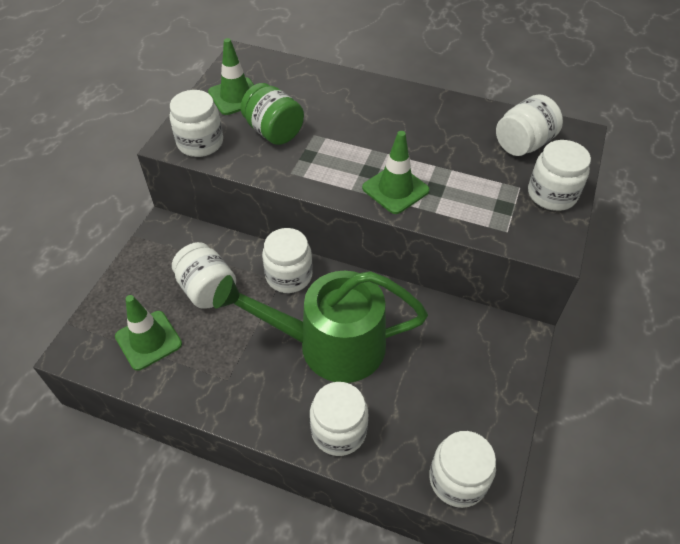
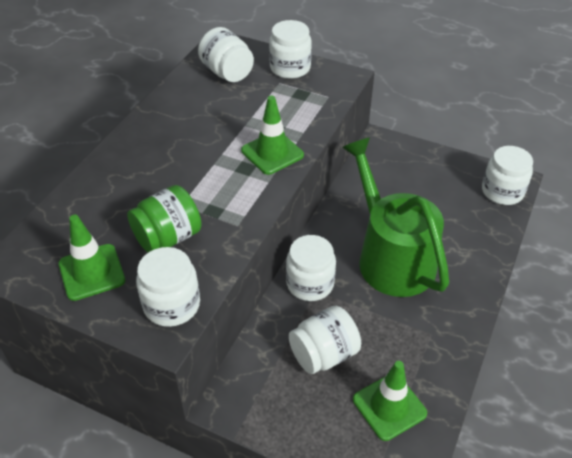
camera: 85 degrees left, 5 degrees down
(329, 345) = (391, 256): green watering can -> green watering can turned 150 degrees clockwise
(338, 430) = (473, 255): white jar -> none

